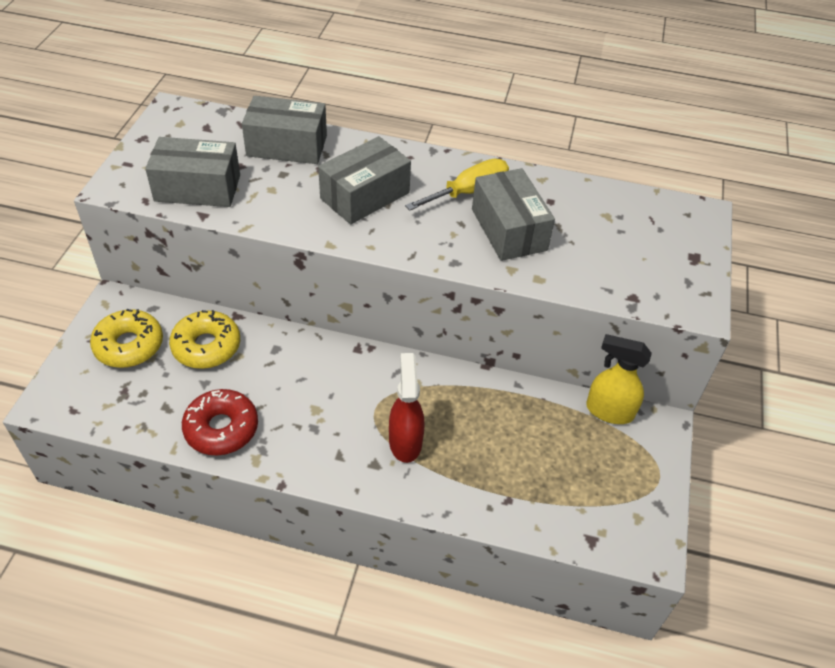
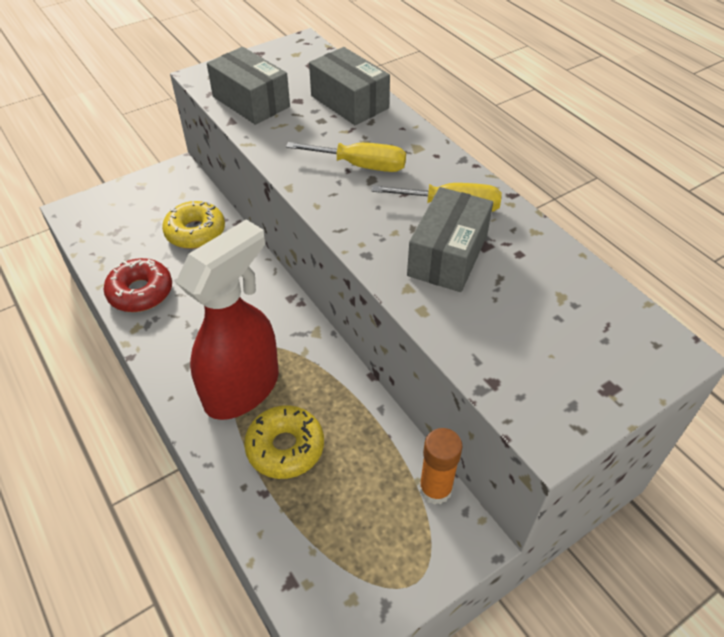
camera: 45 degrees right, 0 degrees up
(129, 345) = (153, 203): yellow donut -> yellow donut (285, 447)
(365, 195) = (361, 166): grey box -> yellow screwdriver
(405, 441) = (243, 388): red spray bottle -> red spray bottle, size x1.74
(609, 411) = (435, 489): yellow spray bottle -> orange glue stick

